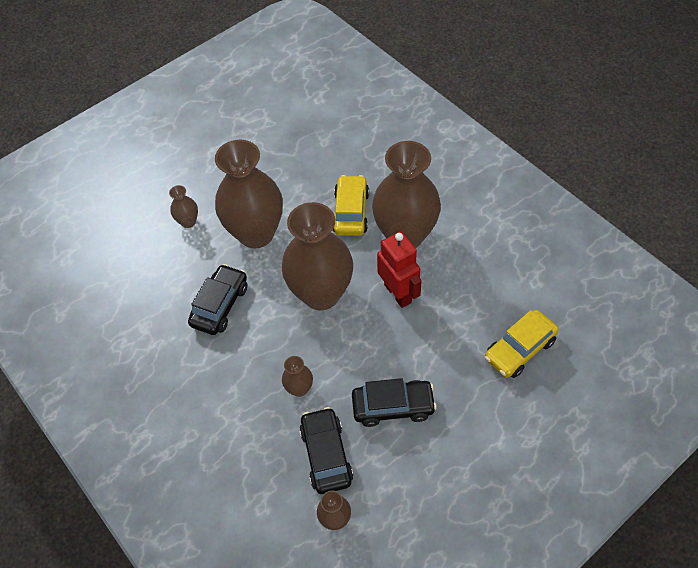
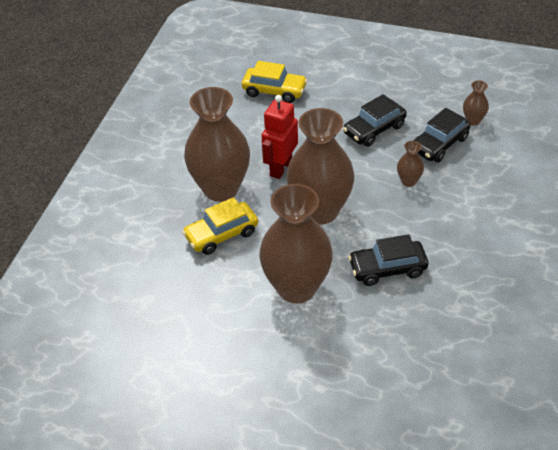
camera: 125 degrees left, 10 degrees down
(188, 222) = (325, 349): brown vase -> none
(393, 406) = (374, 129): black car -> black car turned 90 degrees counterclockwise

